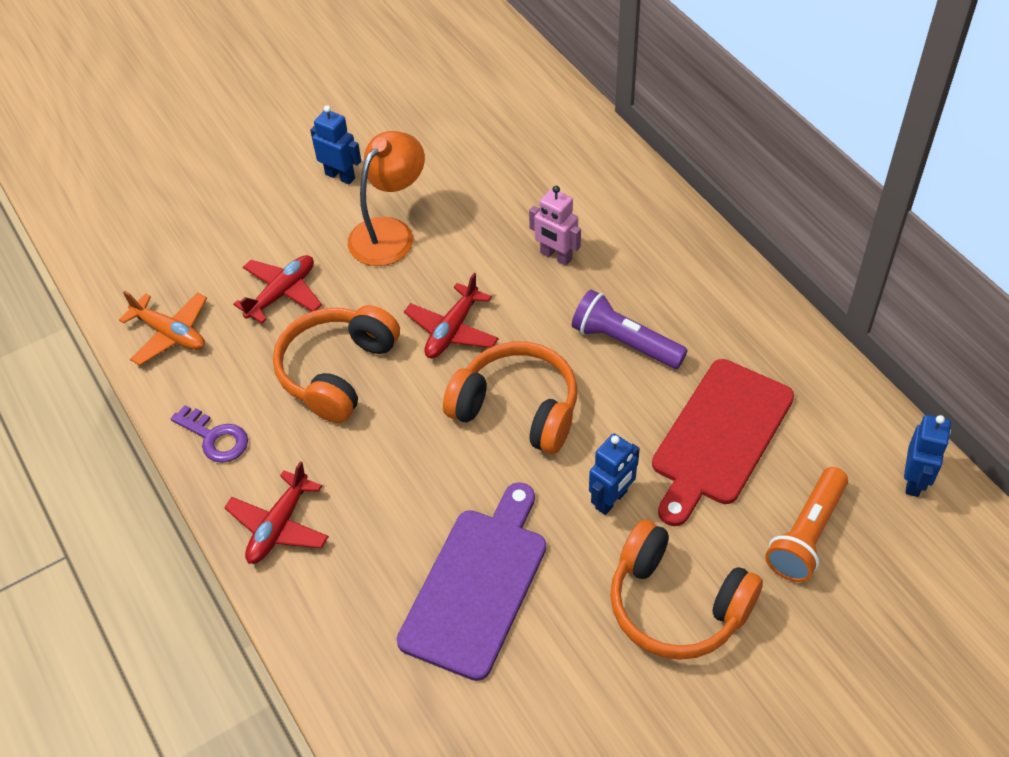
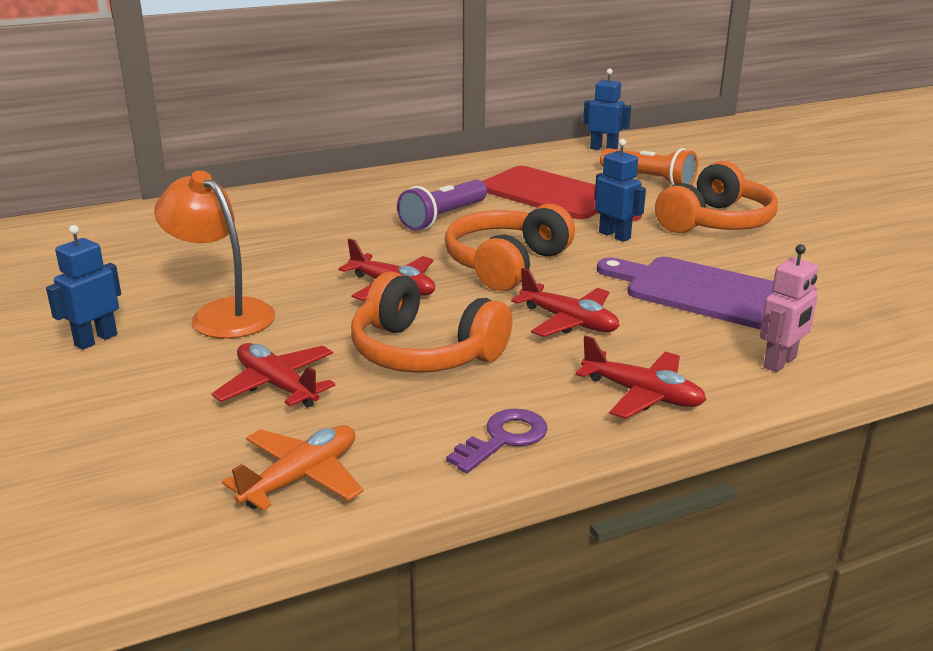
camera: 85 degrees left, 25 degrees down
(401, 468) = (569, 322): none -> red plane
(556, 256) = (320, 235): pink robot -> pink robot (780, 362)

